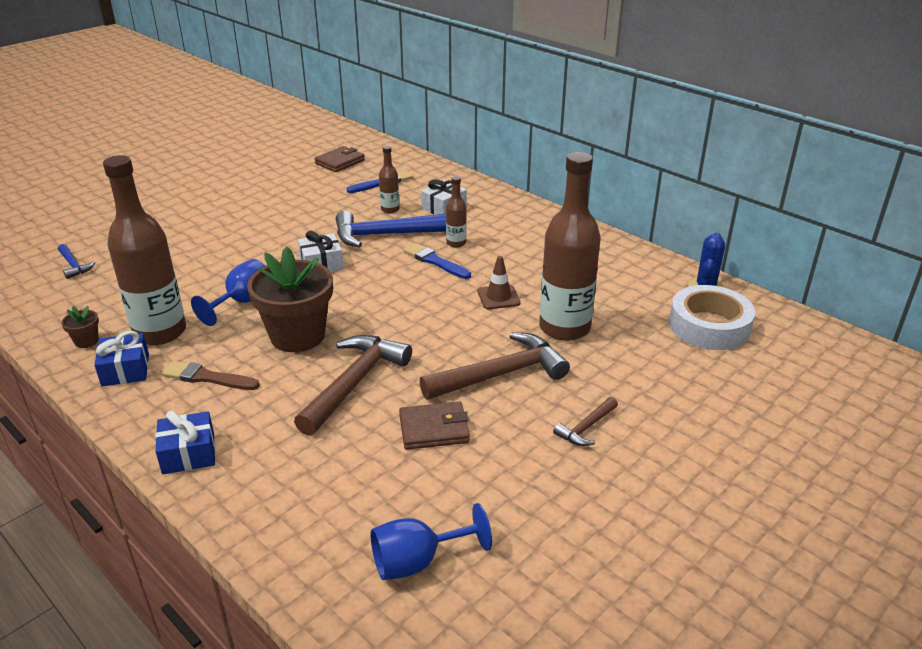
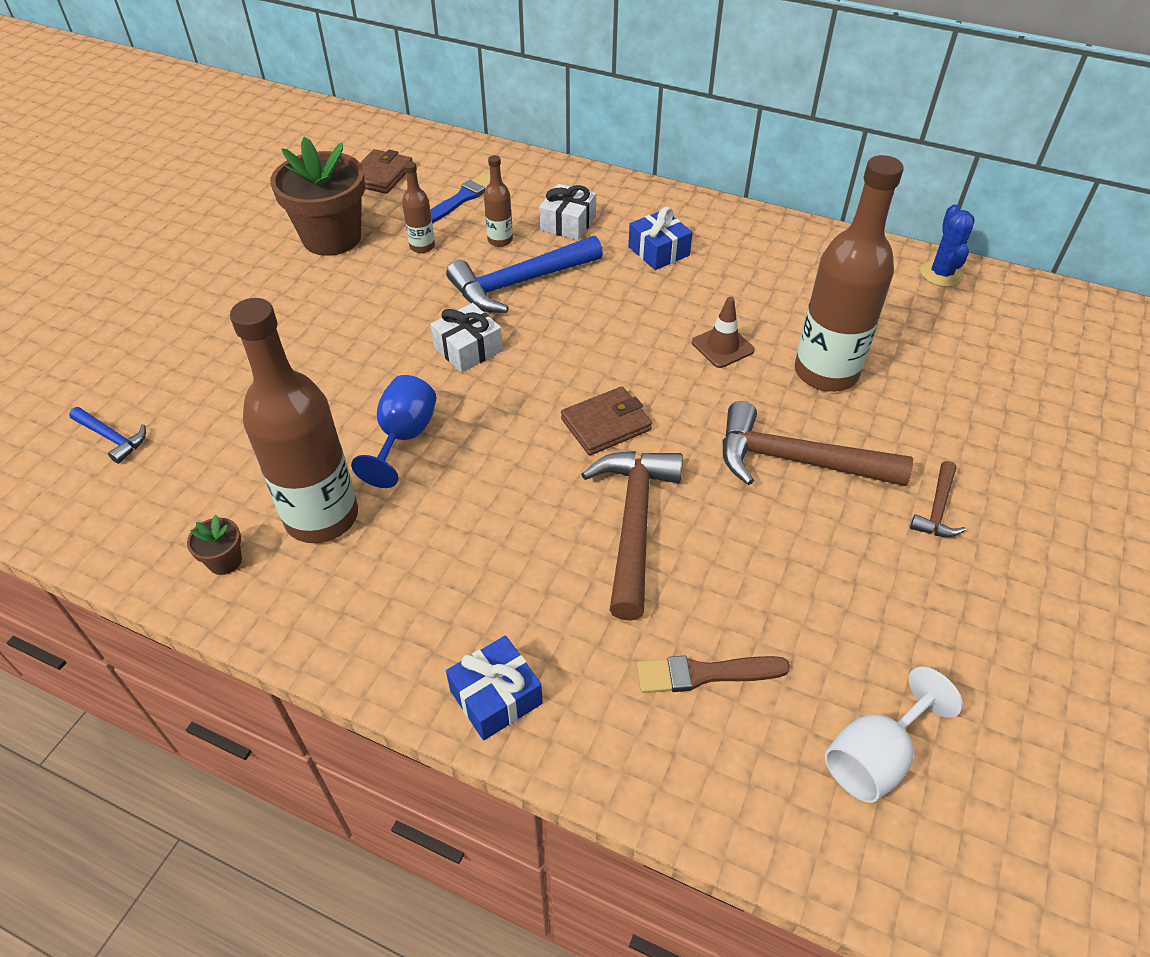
camera: 20 degrees left, 15 degrees up
(125, 370) = (316, 592): blue gift -> blue gift (658, 251)
(207, 377) = (438, 571): brown brush -> brown brush (705, 674)
(297, 336) = (513, 472): brown flower pot -> brown flower pot (332, 238)
(417, 561) = (874, 757): blue goblet -> white goblet
(434, 429) = (772, 563): brown wallet -> brown wallet (606, 424)
(435, 261) = (611, 310): blue brush -> none
(456, 243) = (618, 275): brown bottle -> brown bottle (422, 246)
(500, 374) = (796, 461): brown hammer -> brown hammer turned 120 degrees counterclockwise
(709, 326) = (978, 329): white tape -> none

